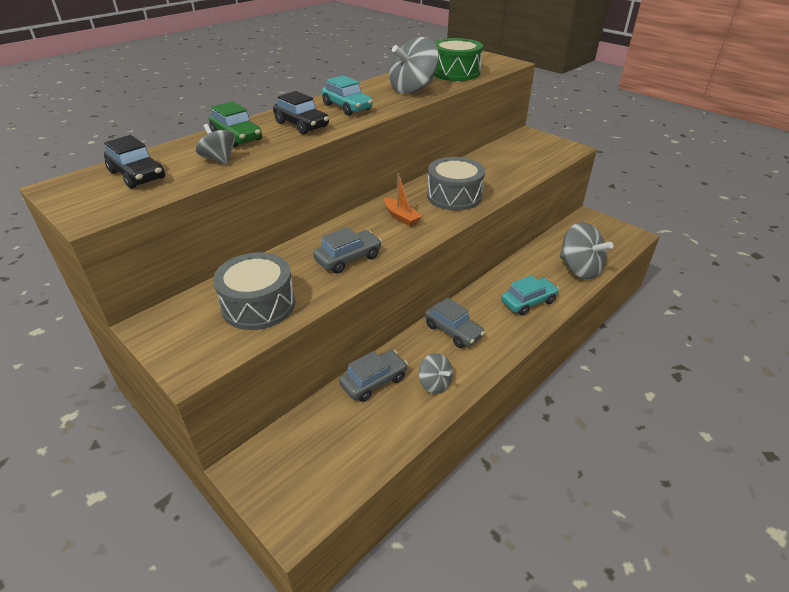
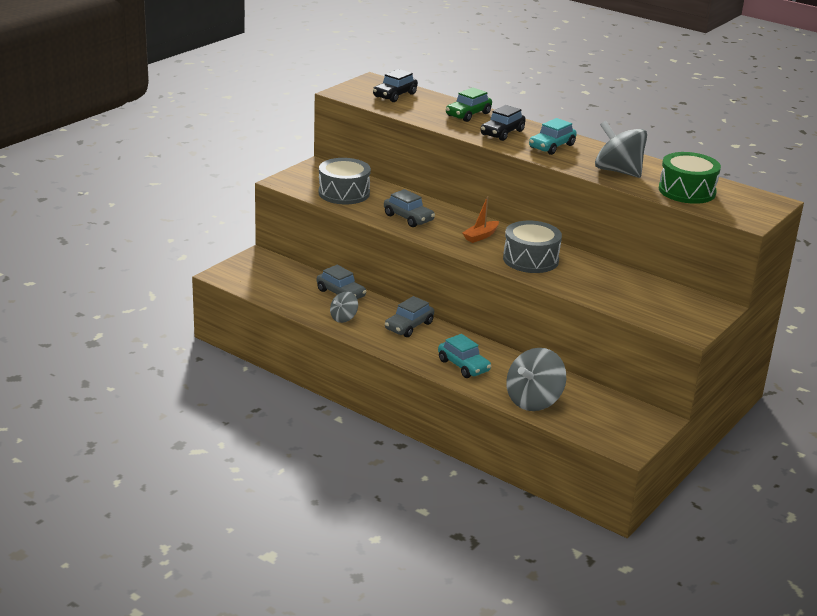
camera: 80 degrees right, 10 degrees down
(219, 159) = (427, 113): grey spinning top -> none

